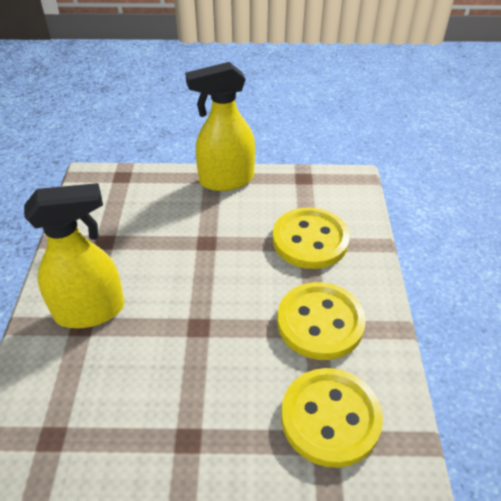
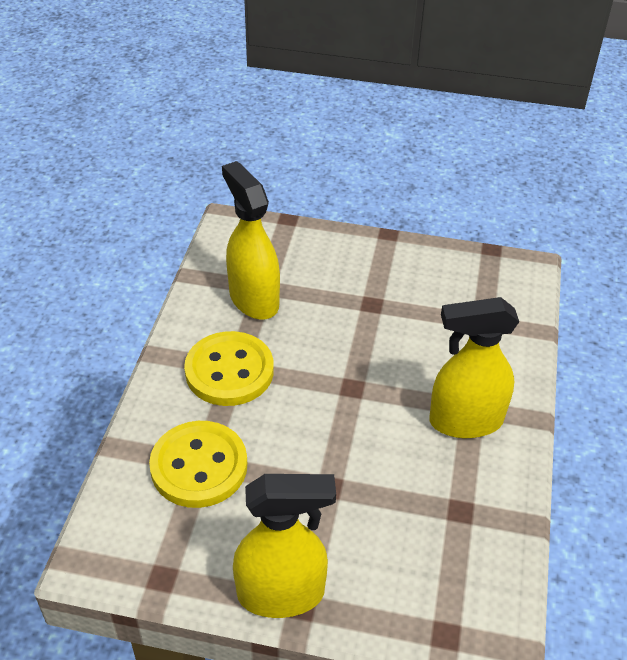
camera: 170 degrees left, 0 degrees up
(330, 418) = (253, 299): yellow button -> yellow spray bottle

